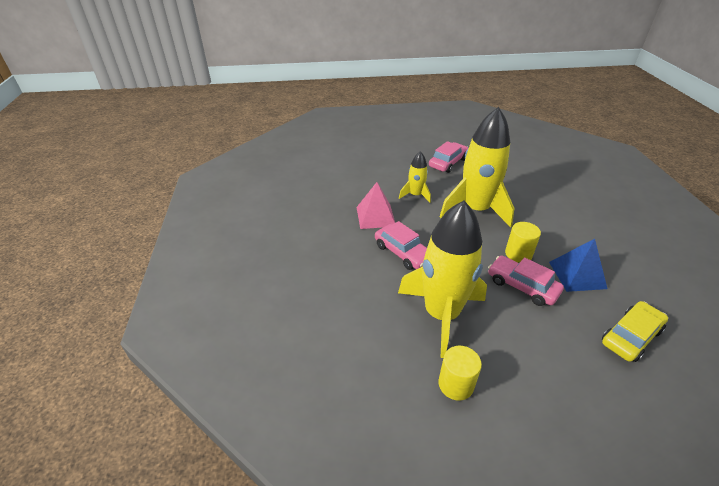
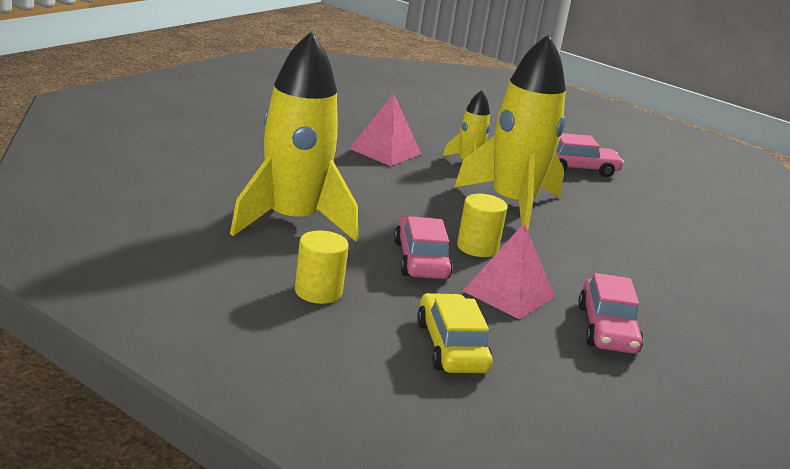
camera: 40 degrees right, 15 degrees down
(403, 252) = (352, 179): pink car -> pink car (607, 329)
(455, 384) = (206, 249): yellow cylinder -> yellow cylinder (318, 292)
(577, 275) = (508, 293): blue pyramid -> pink pyramid
(631, 336) = (451, 347): yellow car -> yellow car turned 105 degrees counterclockwise

